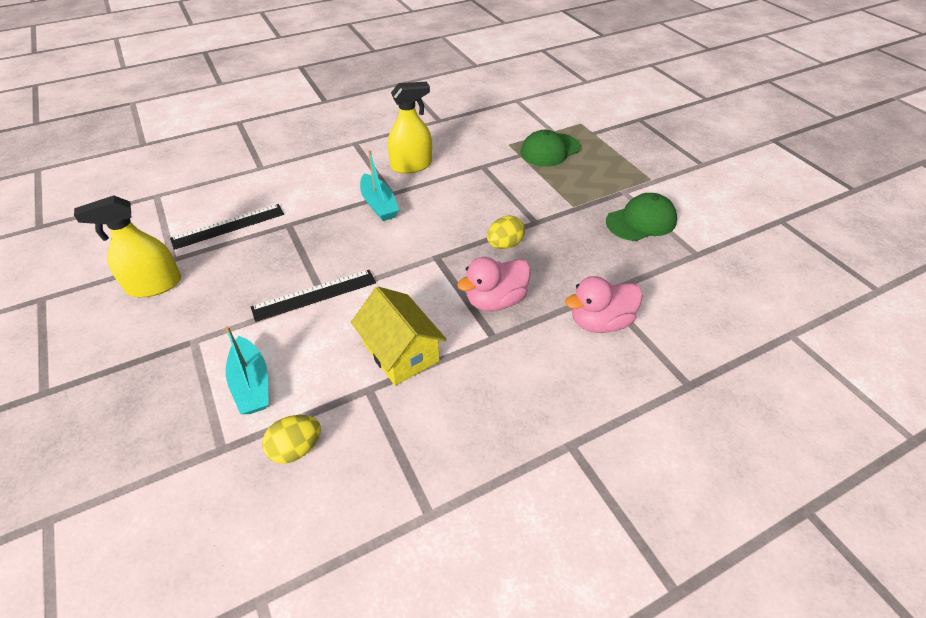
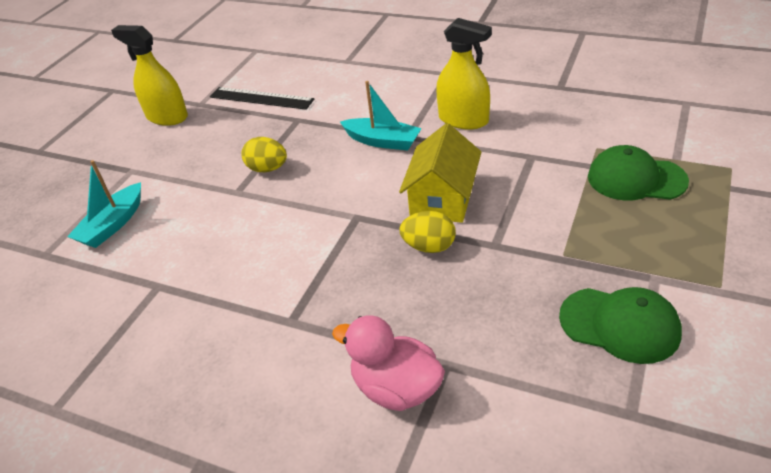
camera: 55 degrees right, 5 degrees down
(296, 448) = (69, 289): yellow egg -> yellow egg (267, 169)
(314, 295) = (233, 187): black ruler -> none
(379, 205) = (382, 141): turquoise boat -> turquoise boat turned 90 degrees counterclockwise
(400, 352) = (215, 276): yellow house -> yellow house (442, 198)
(495, 300) = (341, 291): pink duck -> none

